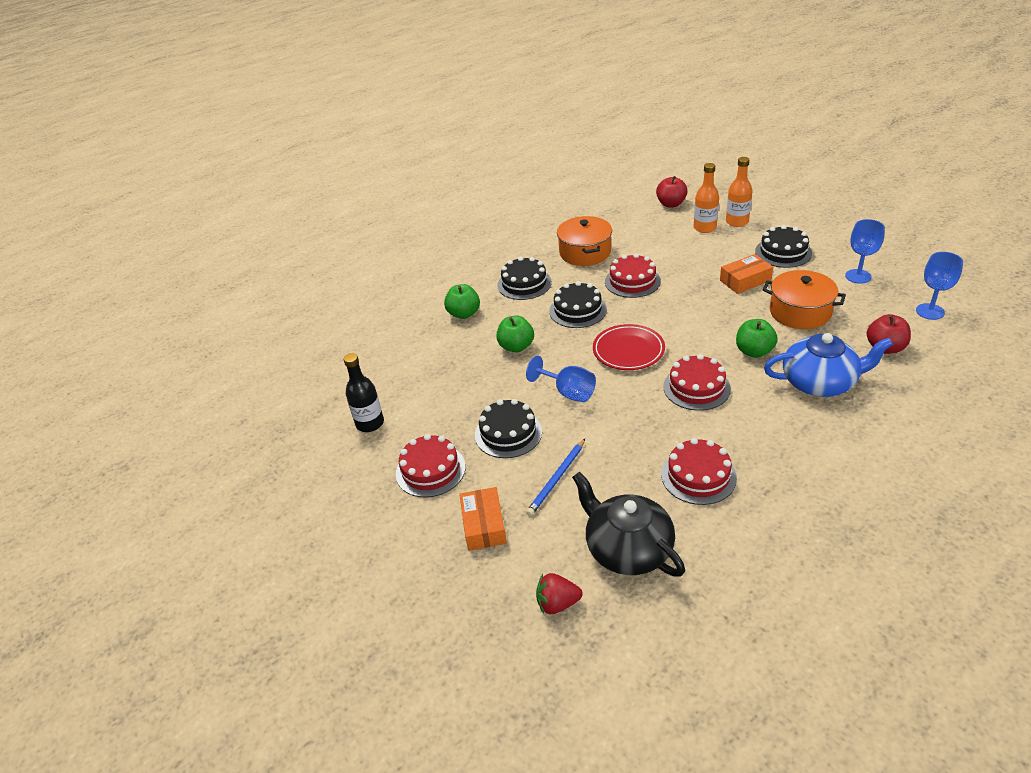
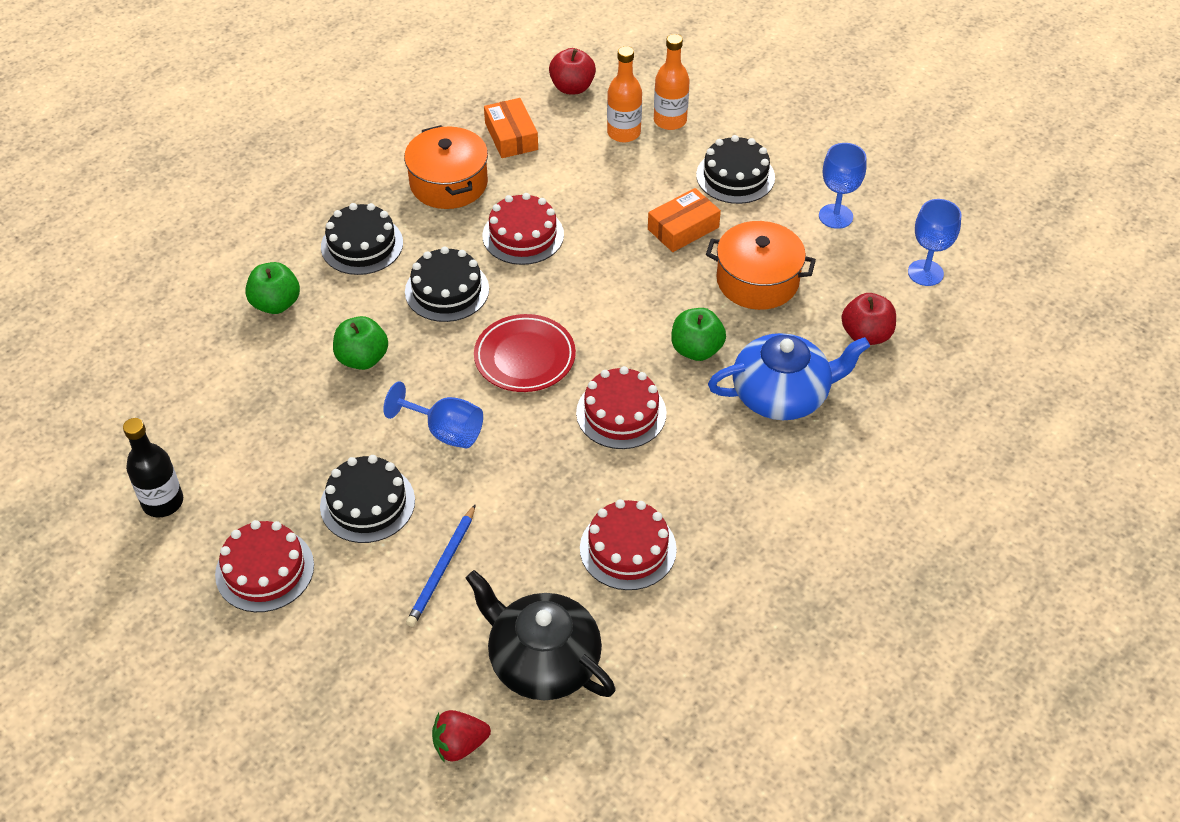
camera: 15 degrees left, 10 degrees up
(484, 525) = (351, 646): orange box -> orange box (511, 136)

